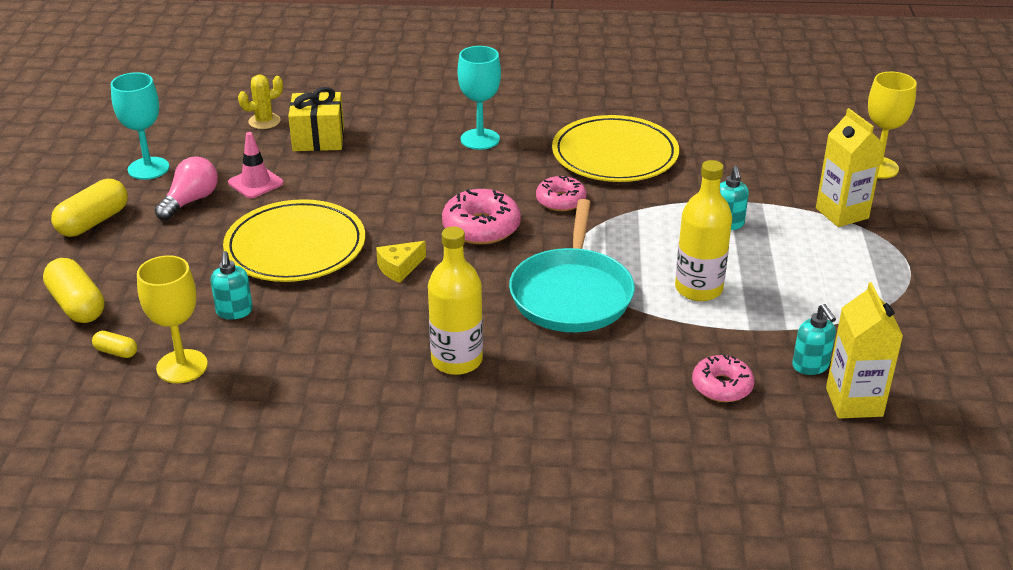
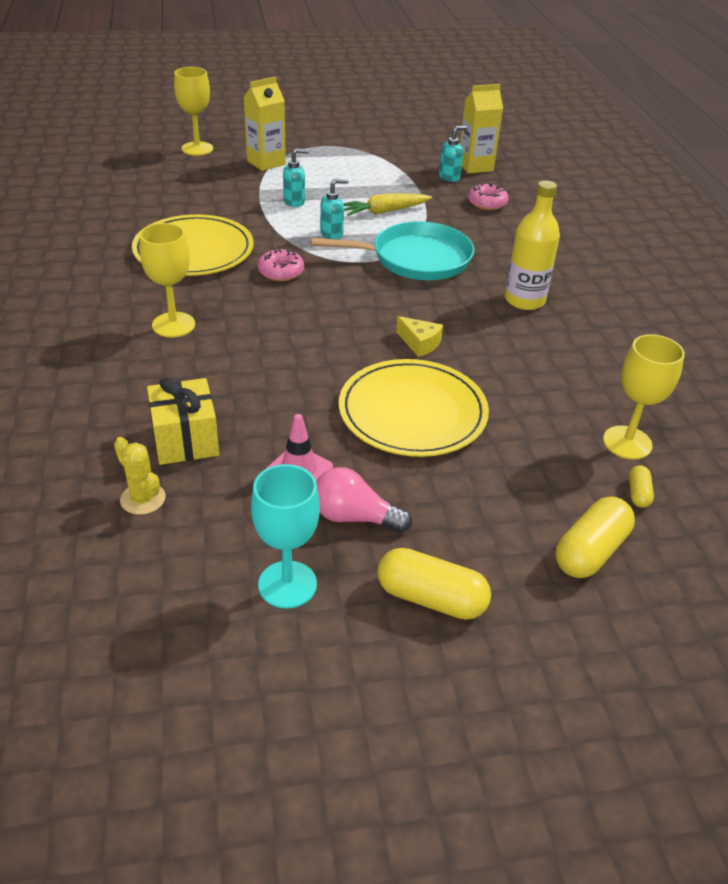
camera: 105 degrees left, 5 degrees up
(234, 312) = (534, 429): turquoise soap dispenser -> turquoise soap dispenser (332, 234)
(480, 139) = (173, 325): turquoise goblet -> yellow goblet
(481, 227) = (338, 308): pink donut -> none
(698, 289) = (384, 211): yellow bottle -> yellow carrot

